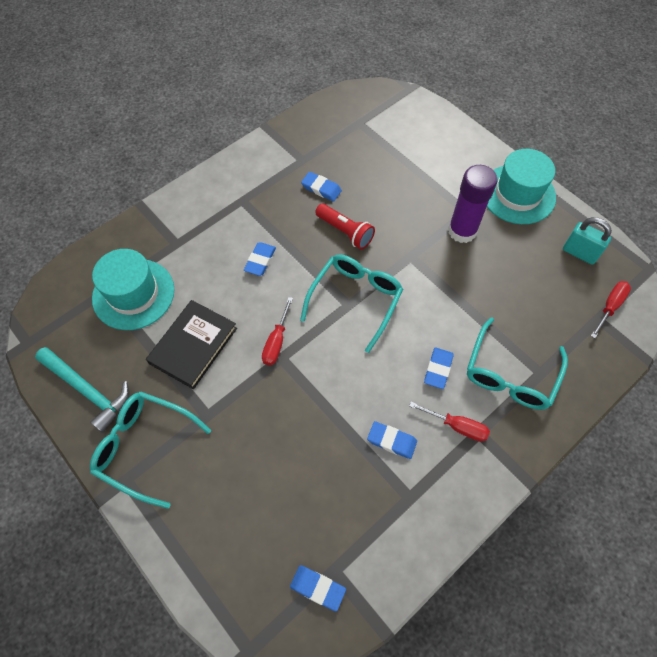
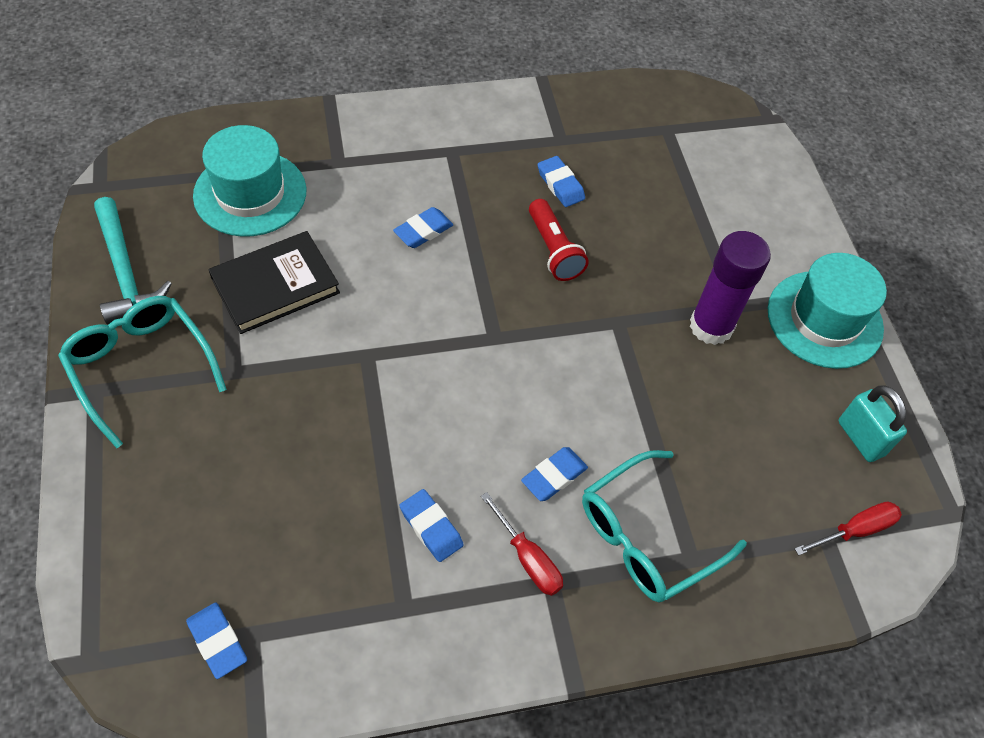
camera: 25 degrees right, 5 degrees down
(276, 342) = (374, 334): red screwdriver -> none
(355, 300) = (507, 337): turquoise glasses -> none

